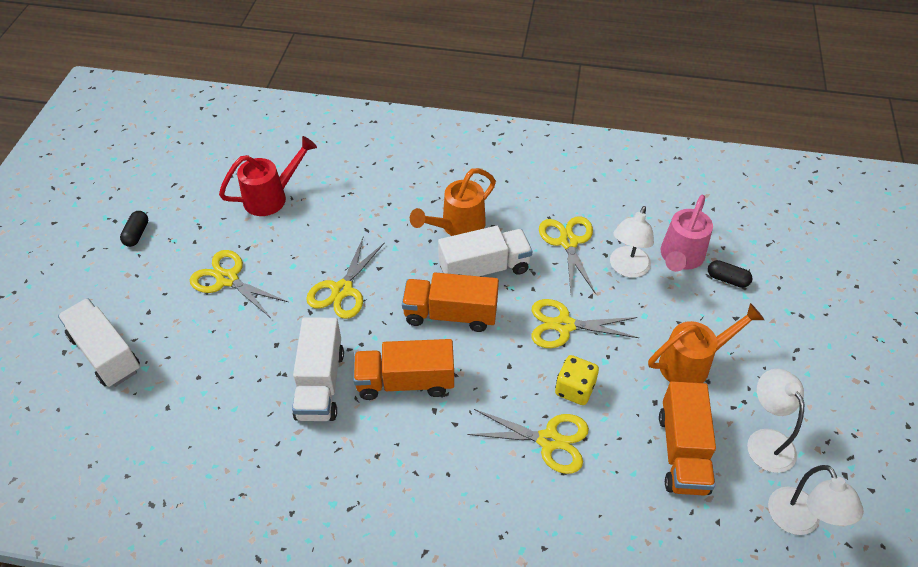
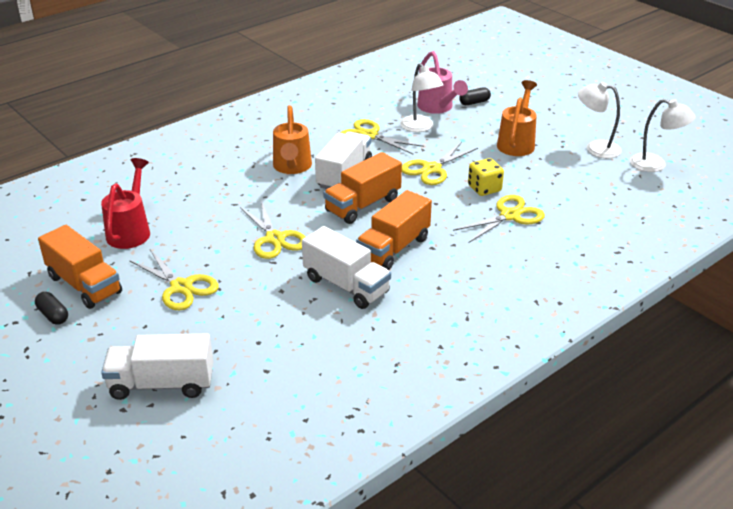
camera: 50 degrees left, 15 degrees down
(227, 279) = (181, 287): yellow scissors -> yellow scissors turned 120 degrees counterclockwise
(682, 452) = (572, 176): orange truck -> orange truck (84, 285)

